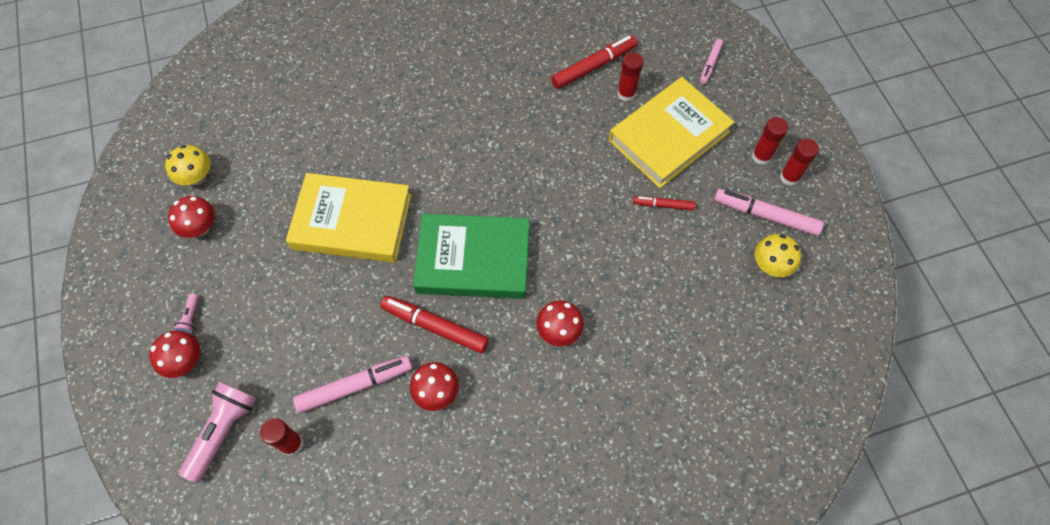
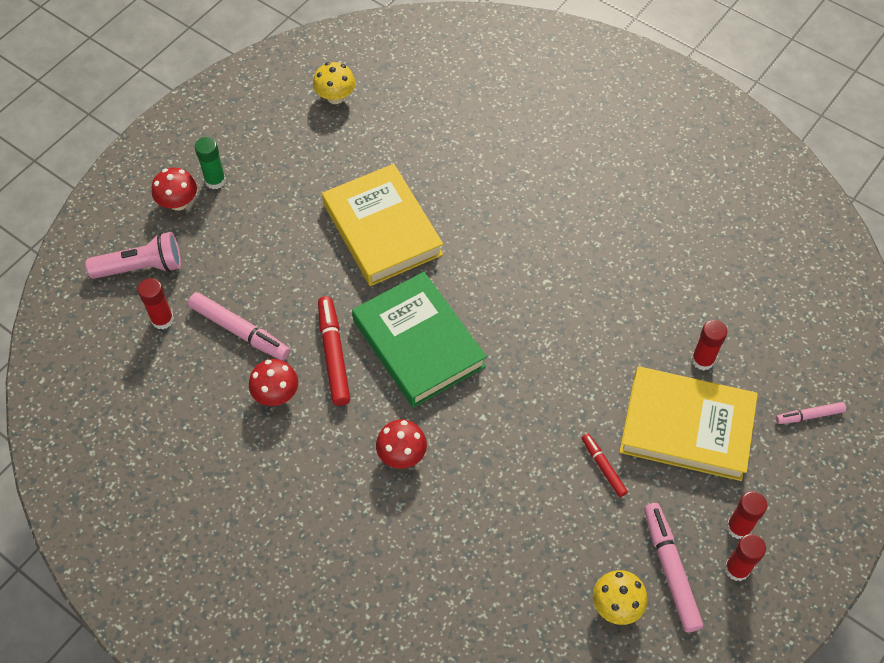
camera: 55 degrees right, 5 degrees down
(191, 318) = (215, 181): pink flashlight -> green glue stick
(200, 227) = (294, 131): red mushroom -> none
(593, 66) = (708, 313): red marker -> none

